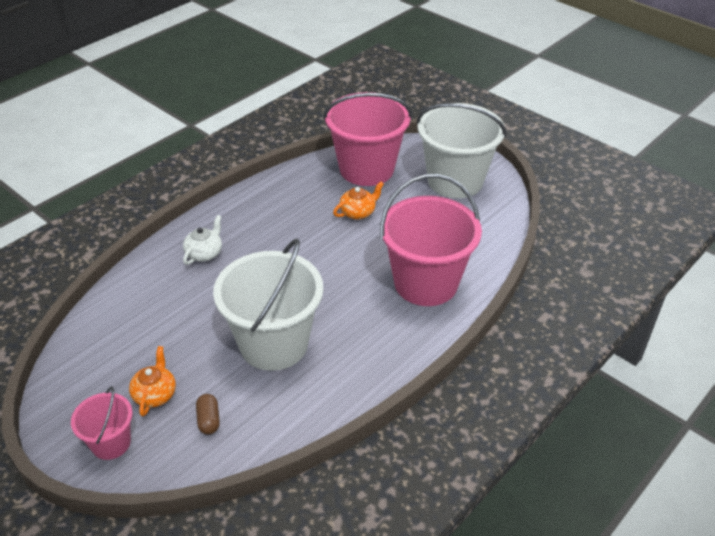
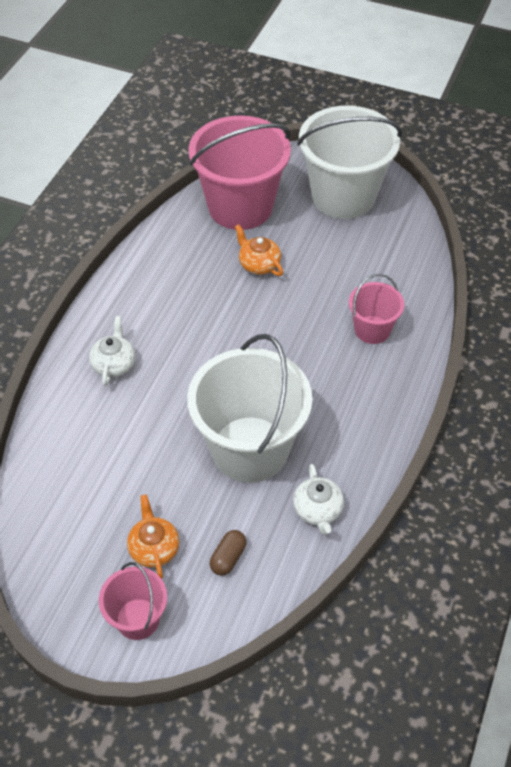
camera: 20 degrees left, 10 degrees up
(209, 420) = (228, 558): brown capsule -> brown capsule turned 60 degrees clockwise
(303, 407) = (318, 510): none -> white teapot
(358, 212) = (258, 264): orange teapot -> orange teapot turned 75 degrees counterclockwise
(425, 283) = (372, 330): pink bucket -> pink bucket, size x0.50

